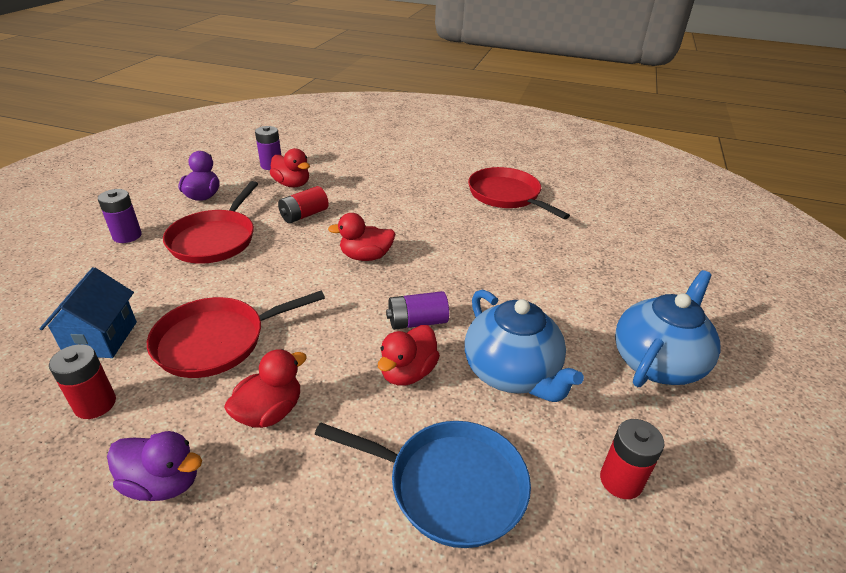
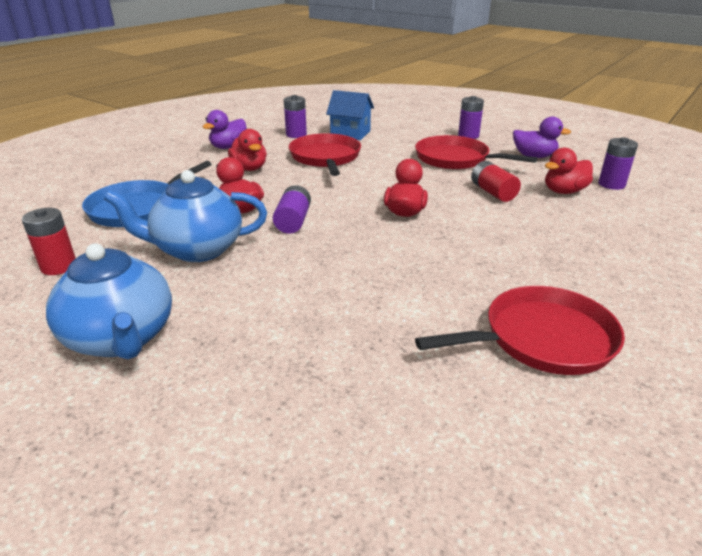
camera: 110 degrees right, 5 degrees down
(95, 404) = (296, 134): red battery -> purple battery

